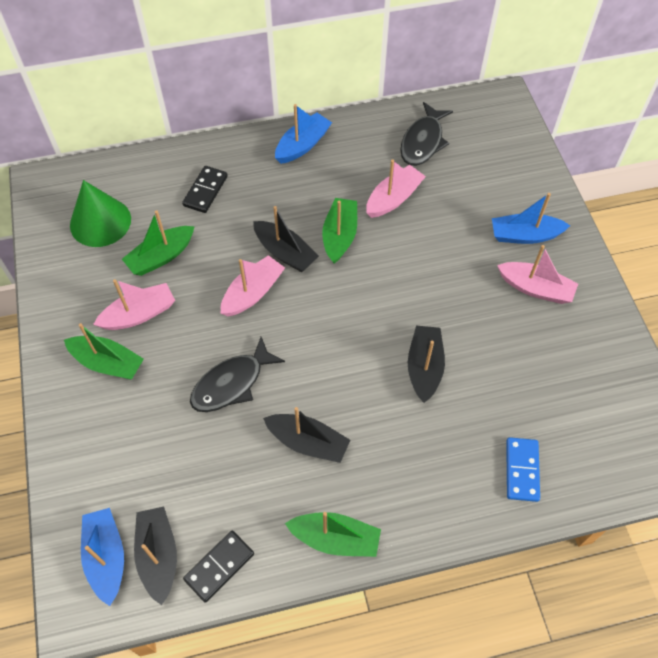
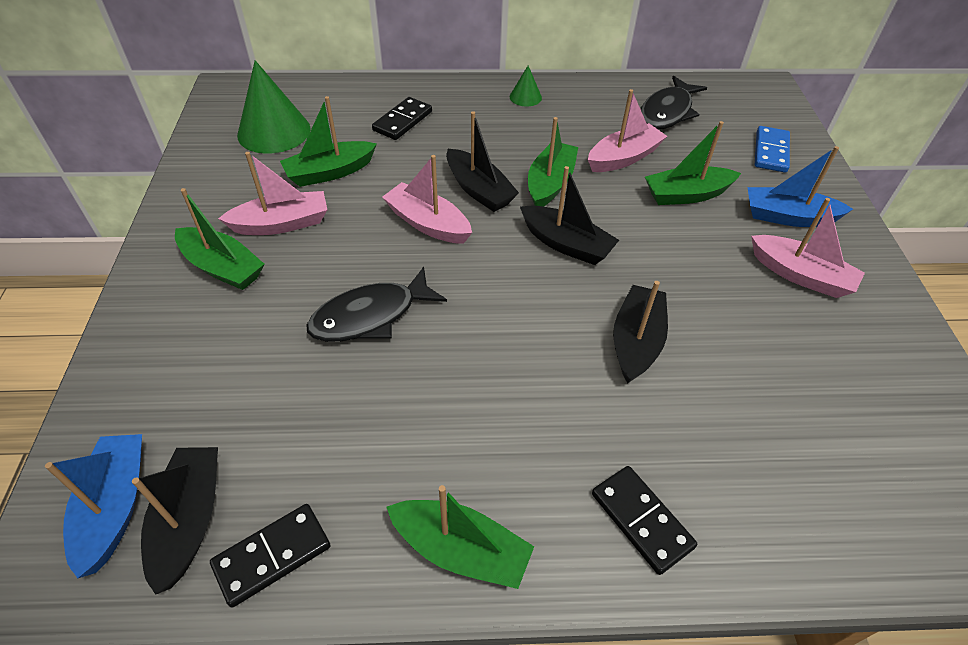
camera: 10 degrees right, 10 degrees down
(253, 293) = (428, 223): pink boat -> pink boat turned 105 degrees counterclockwise
(302, 145) = (525, 97): blue boat -> green cone
(308, 442) = (453, 406): black boat -> black boat (566, 244)
(443, 497) = (641, 520): none -> black domino
(447, 228) = (686, 195): none -> green boat
(521, 470) = (770, 504): blue domino -> blue domino (770, 152)

